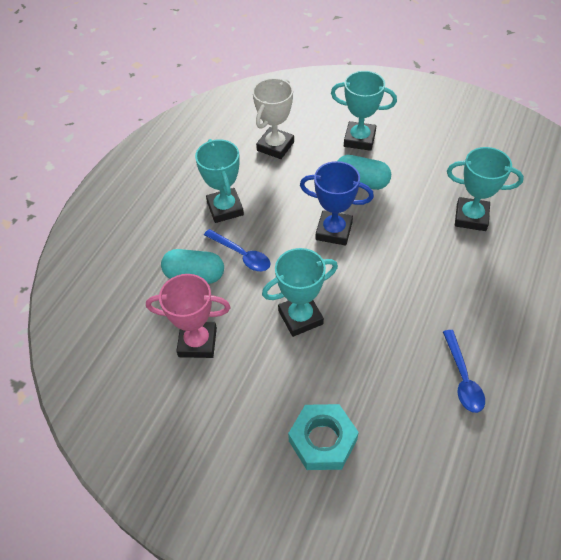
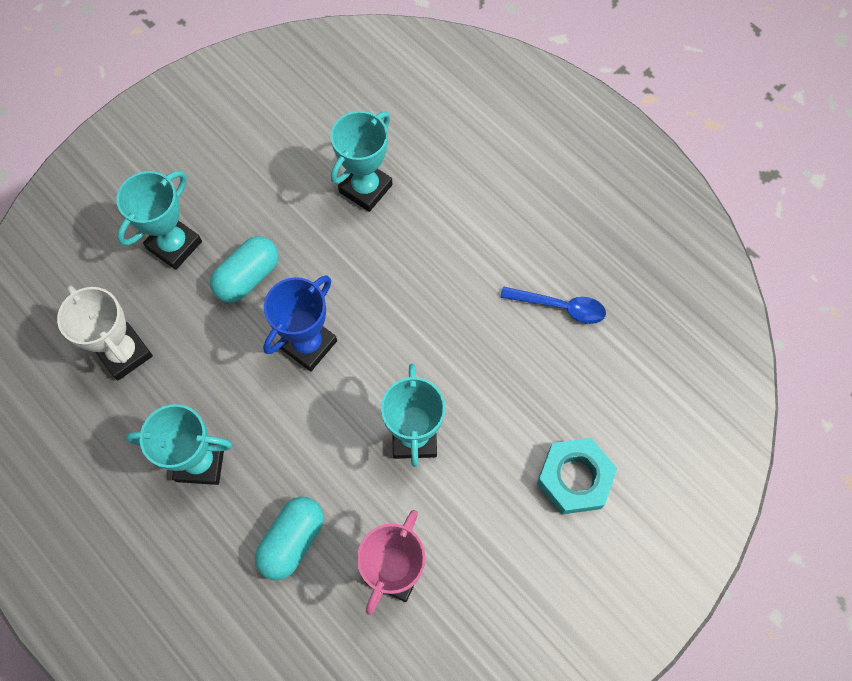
camera: 70 degrees left, 15 degrees up
(241, 255) = (289, 470): blue spoon -> none

